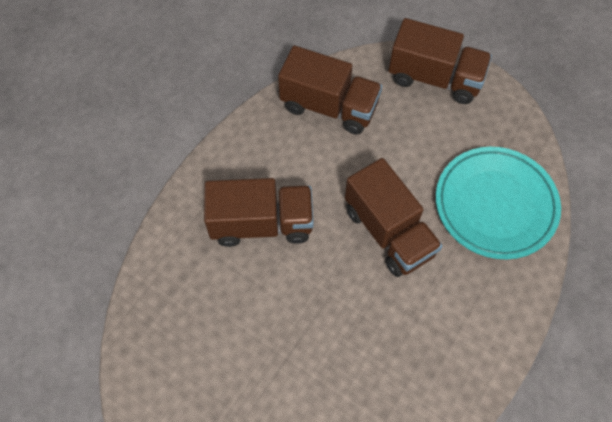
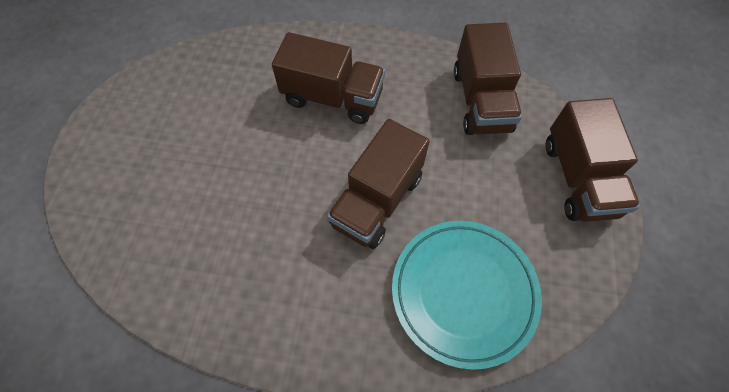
camera: 65 degrees right, 0 degrees up
(261, 223) = (332, 97): brown truck -> brown truck turned 45 degrees counterclockwise

